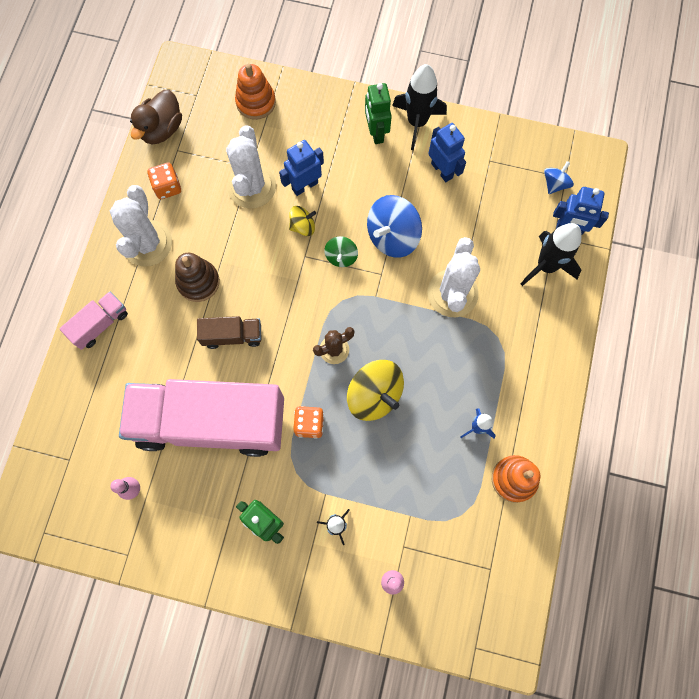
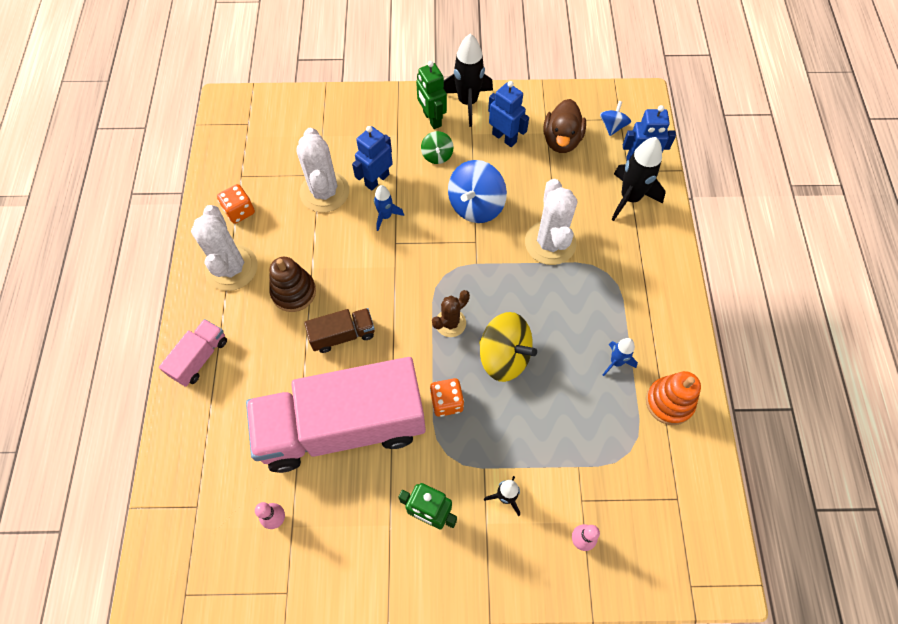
camera: 15 degrees left, 10 degrees down
(162, 129) = (221, 161): brown duck -> brown duck (561, 140)
(256, 102) = (308, 117): orange stacking toy -> none
(303, 226) = (385, 216): yellow spinning top -> blue rocket
(341, 257) = (431, 235): green spinning top -> green spinning top (437, 155)

